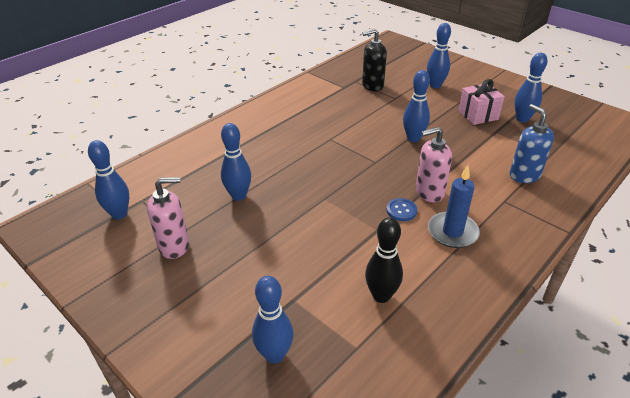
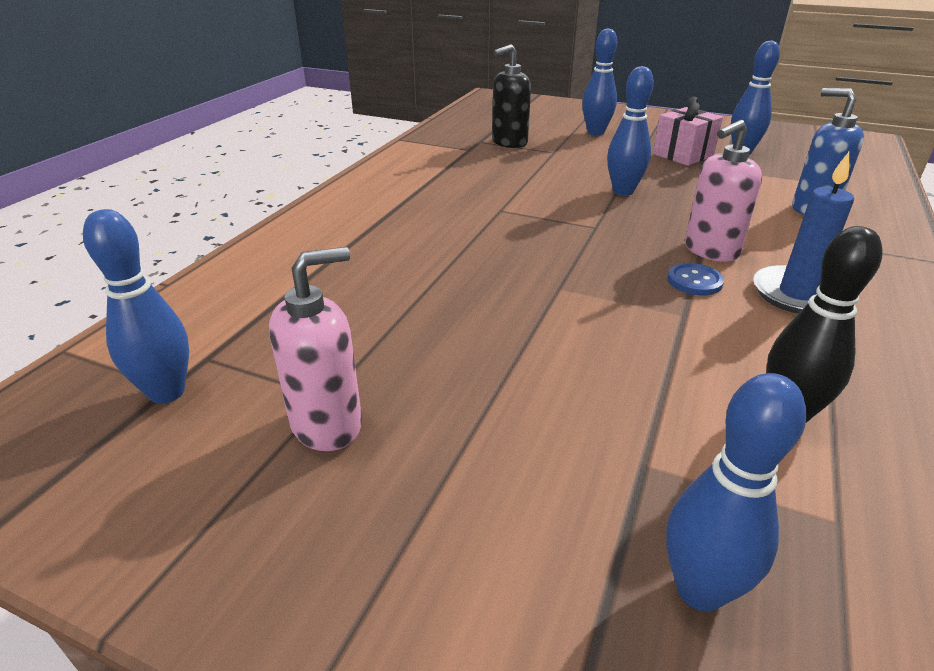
camera: 20 degrees left, 5 degrees down
(238, 196) = (403, 312): blue bowling pin -> none

